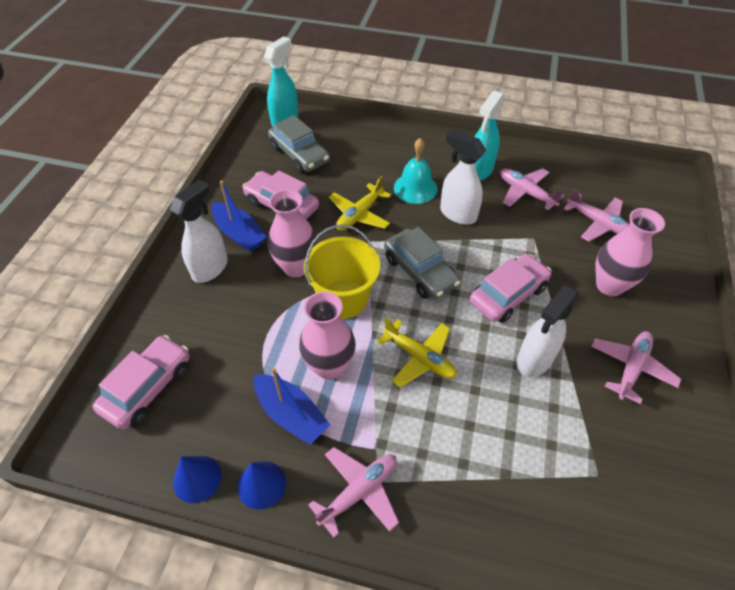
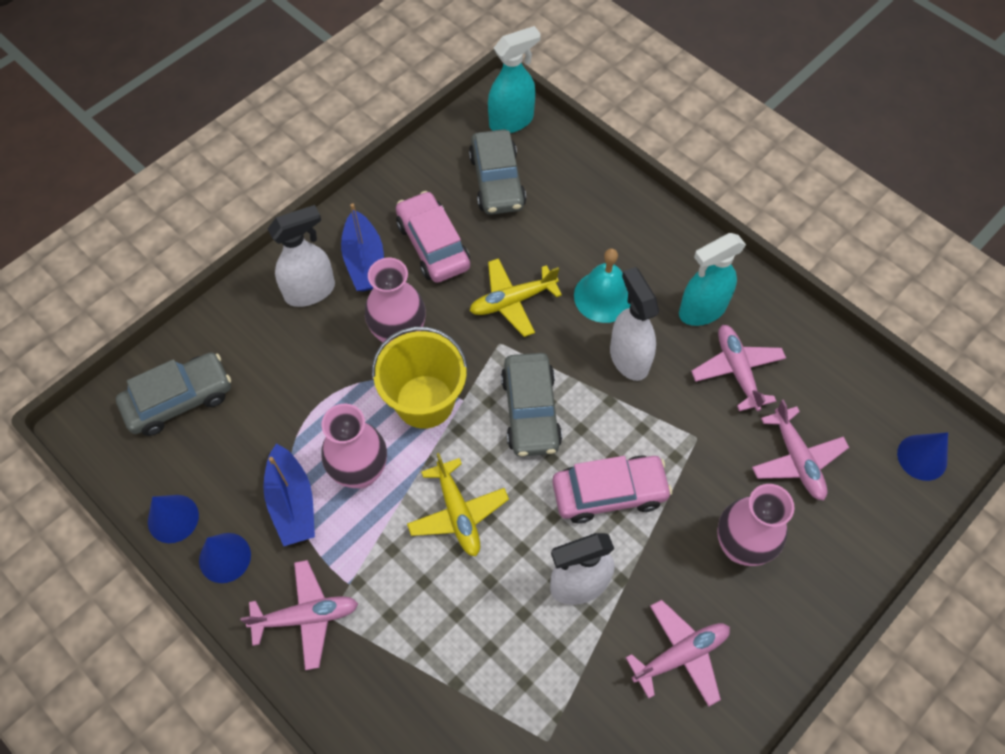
camera: 30 degrees right, 10 degrees up
(148, 387) = (179, 399): pink car -> grey car
(660, 191) = (922, 457): none -> blue cone

